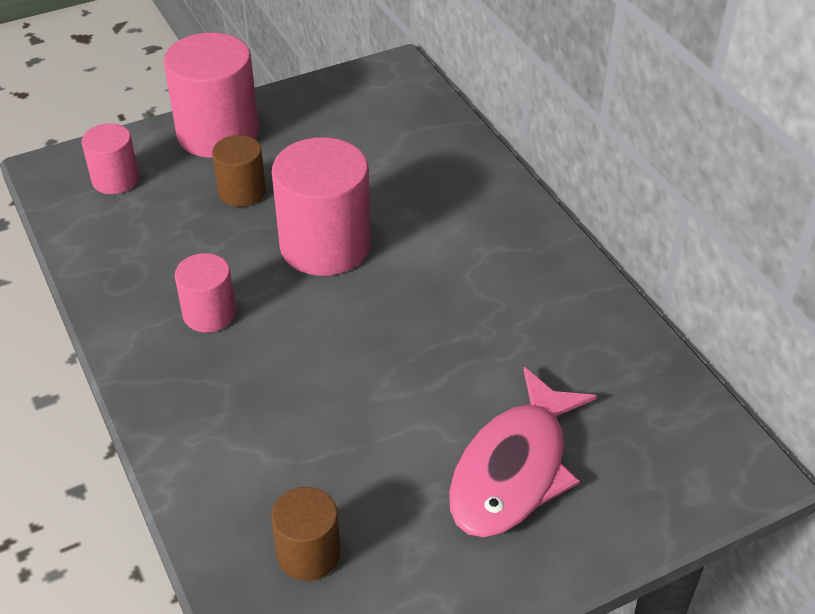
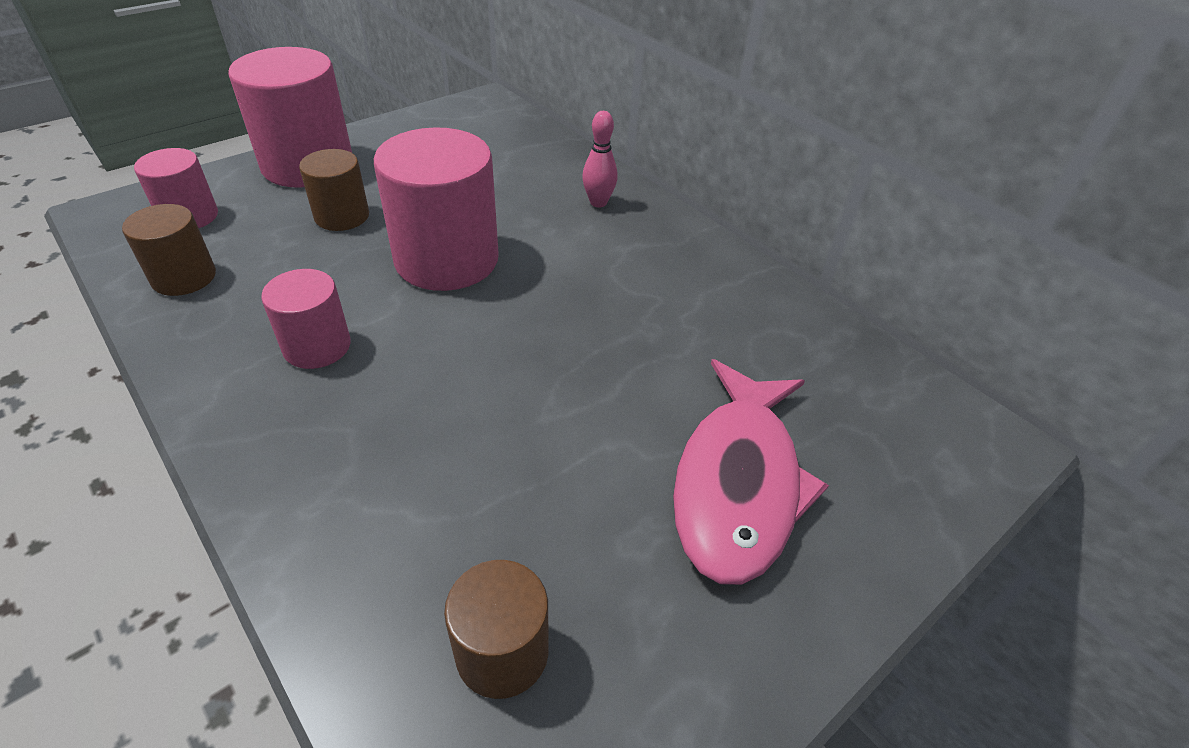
camera: 15 degrees left, 0 degrees up
(110, 239) = (184, 277): none -> brown cylinder
(476, 199) = (598, 202): none -> pink bowling pin

